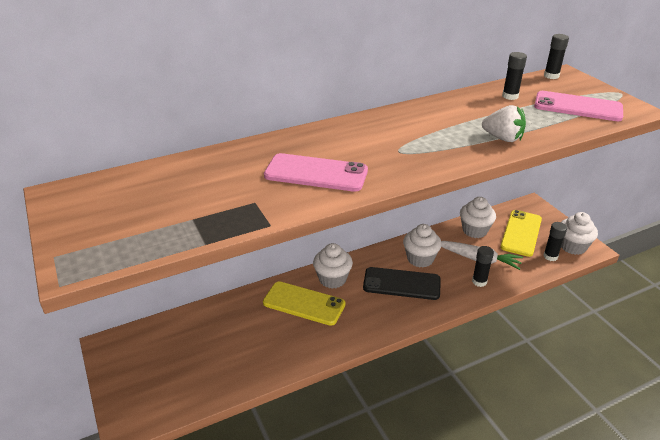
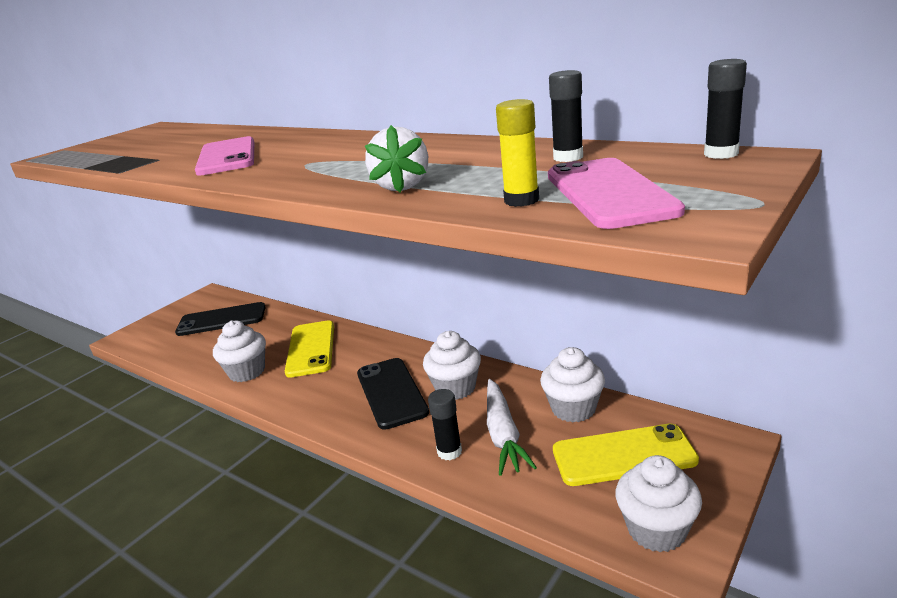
camera: 65 degrees right, 10 degrees down
(185, 344) = (221, 320): none -> black phone
(332, 279) = (363, 348): white cupcake -> white cupcake (247, 372)
(550, 256) = (591, 508): black glue stick -> none
(566, 122) = (521, 200): none -> yellow glue stick

